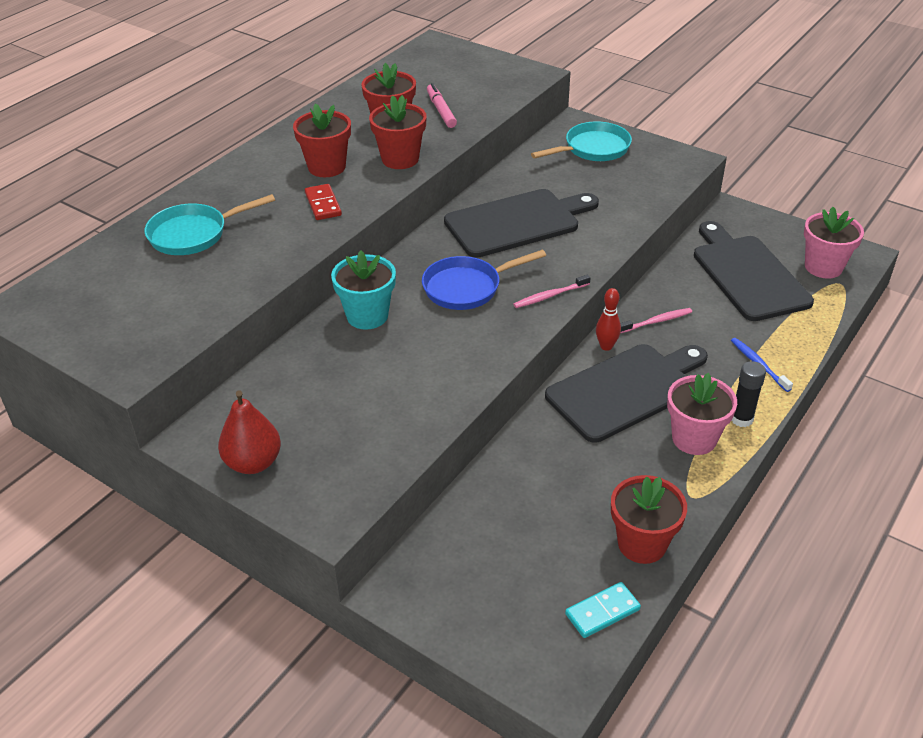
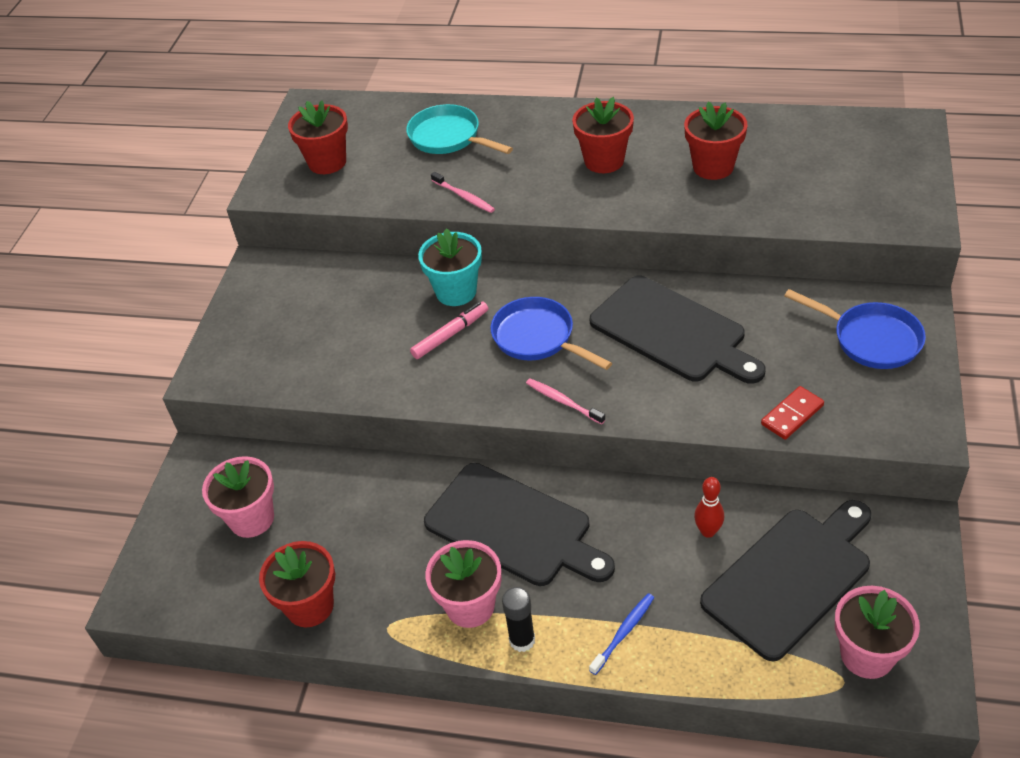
camera: 70 degrees right, 5 degrees up
(253, 463) = (247, 308): red pear -> none
(323, 204) = (542, 185): red domino -> red domino (792, 415)
(400, 159) = (655, 198): red flower pot -> red flower pot (327, 162)
(441, 110) = (772, 187): pink marker -> pink marker (450, 335)
(509, 563) = (251, 519): none -> pink flower pot
(593, 149) = (871, 339): turquoise pan -> blue pan
(602, 612) = (221, 602): turquoise domino -> none
(606, 346) = (573, 489): red bowling pin -> red bowling pin (708, 531)
(657, 321) = (642, 518): pink toothbrush -> pink toothbrush (464, 197)

